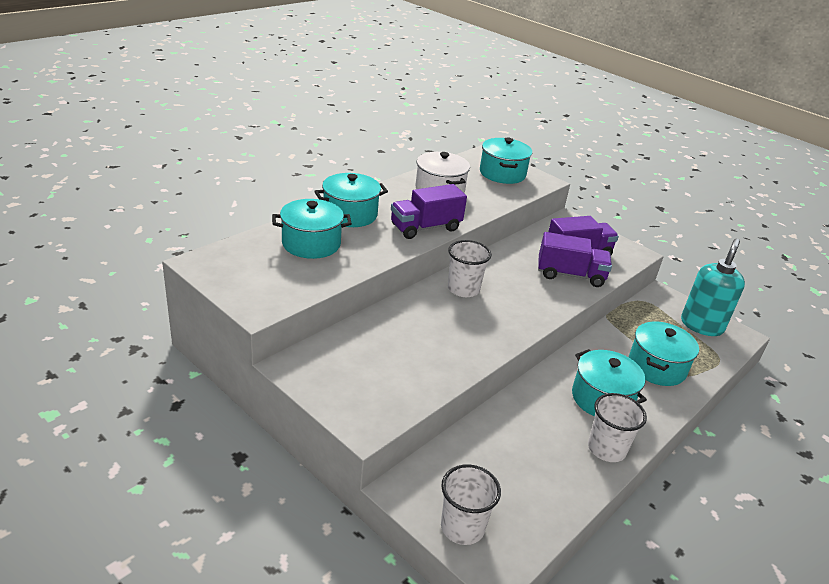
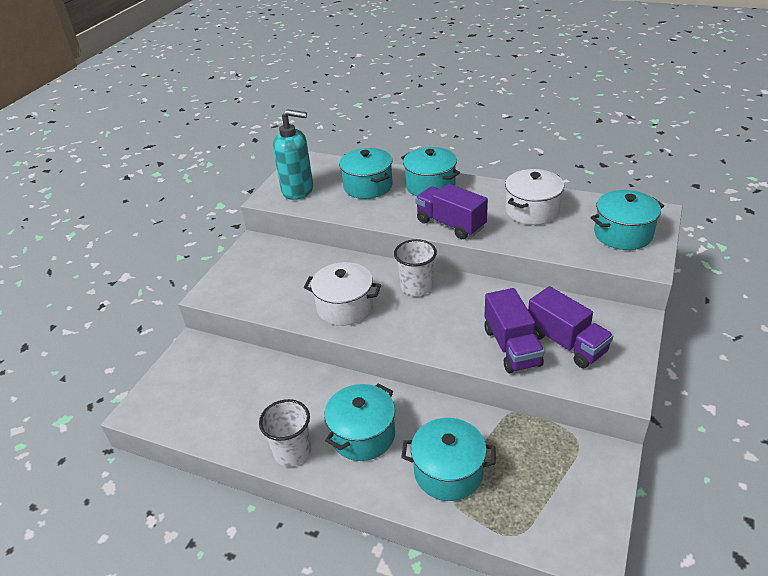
camera: 75 degrees right, 5 degrees up
(462, 527) = (168, 384): white cup -> none
(464, 337) = (345, 307): none -> white pot
(701, 325) = (575, 507): turquoise soap dispenser -> turquoise soap dispenser (298, 190)

